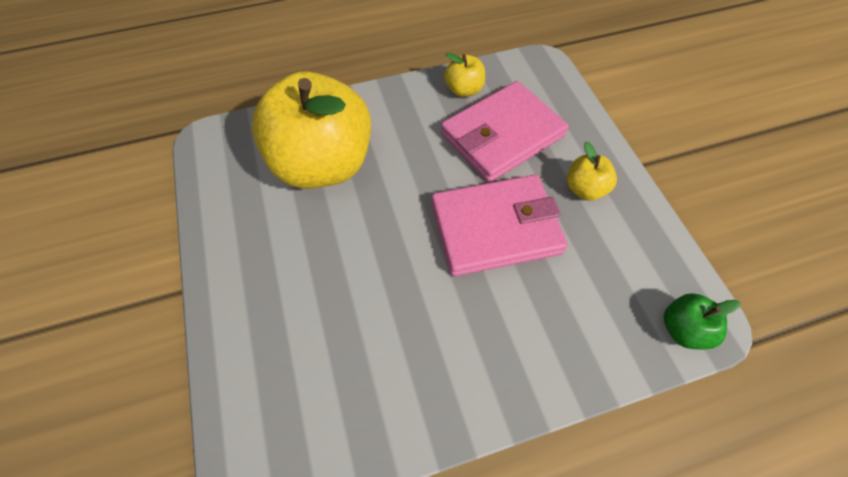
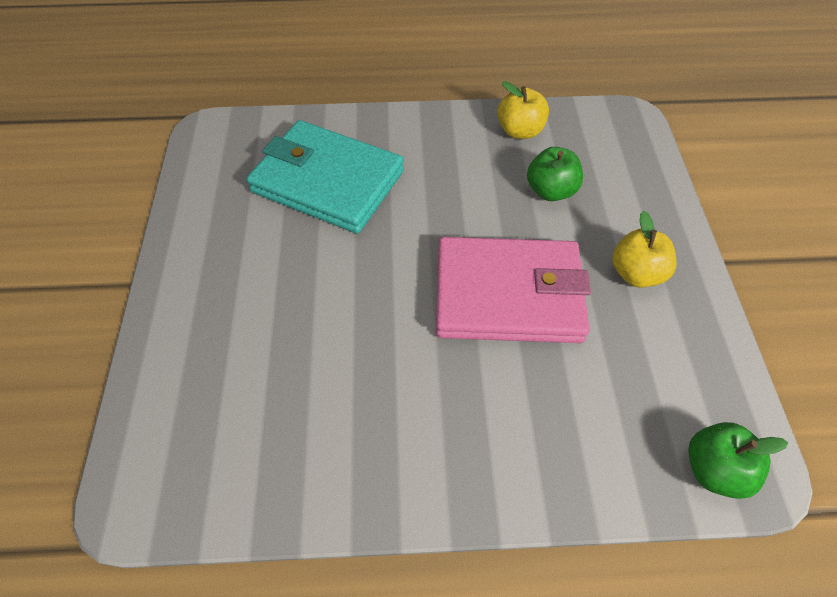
camera: 15 degrees right, 5 degrees down
(323, 164) = (328, 181): yellow apple -> turquoise wallet
(502, 135) = (551, 191): pink wallet -> green apple

